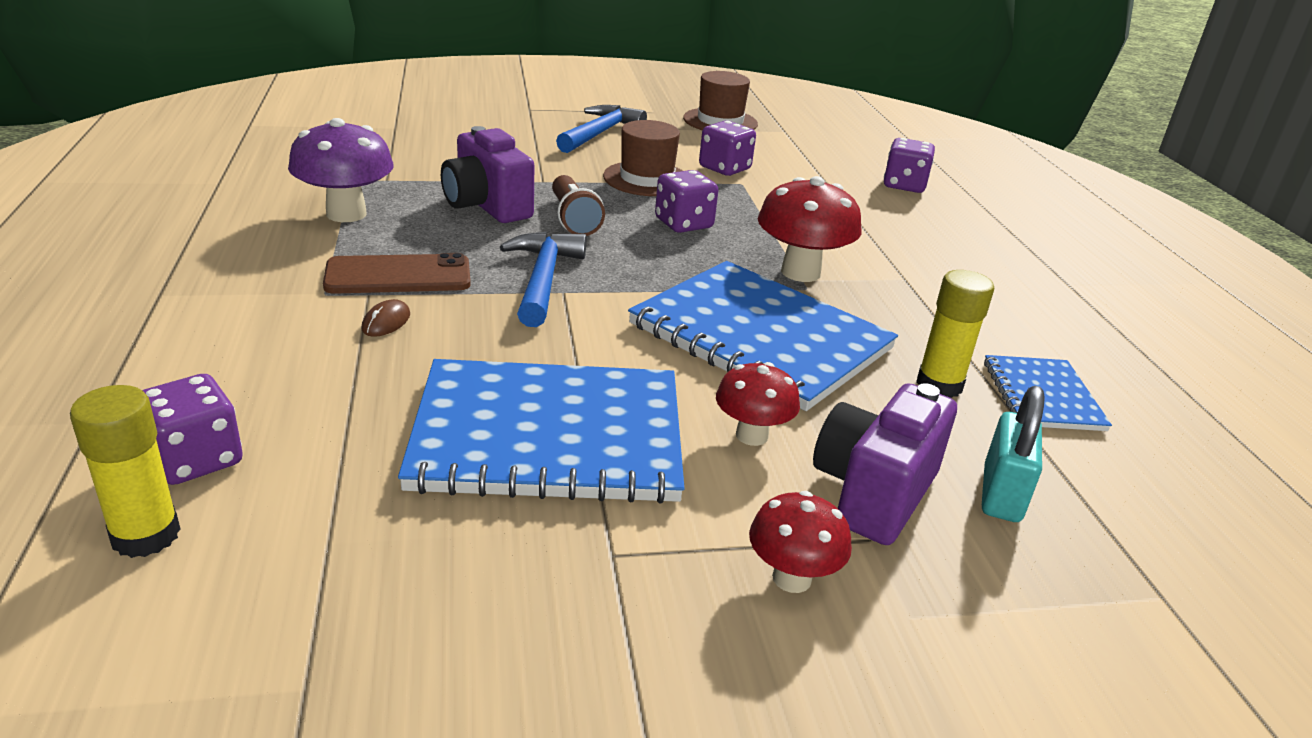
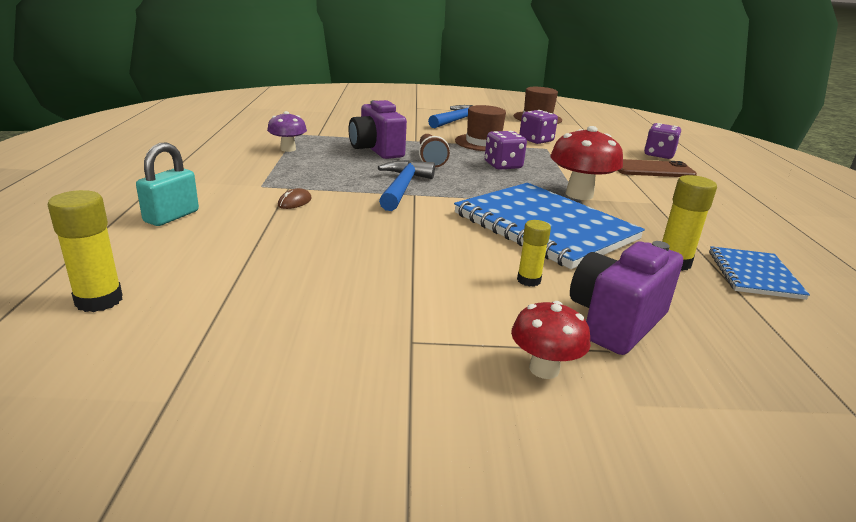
camera: 10 degrees right, 5 degrees down
(196, 459) = (148, 263): purple dice -> none
(346, 214) = (288, 149): purple mushroom -> purple mushroom, size x0.62
(398, 275) = (310, 180): brown phone -> brown phone (652, 169)
(548, 436) = (384, 269): blue notebook -> none
(752, 435) = (528, 280): red mushroom -> yellow glue stick
(1001, 494) = (717, 332): turquoise padlock -> turquoise padlock (171, 216)

